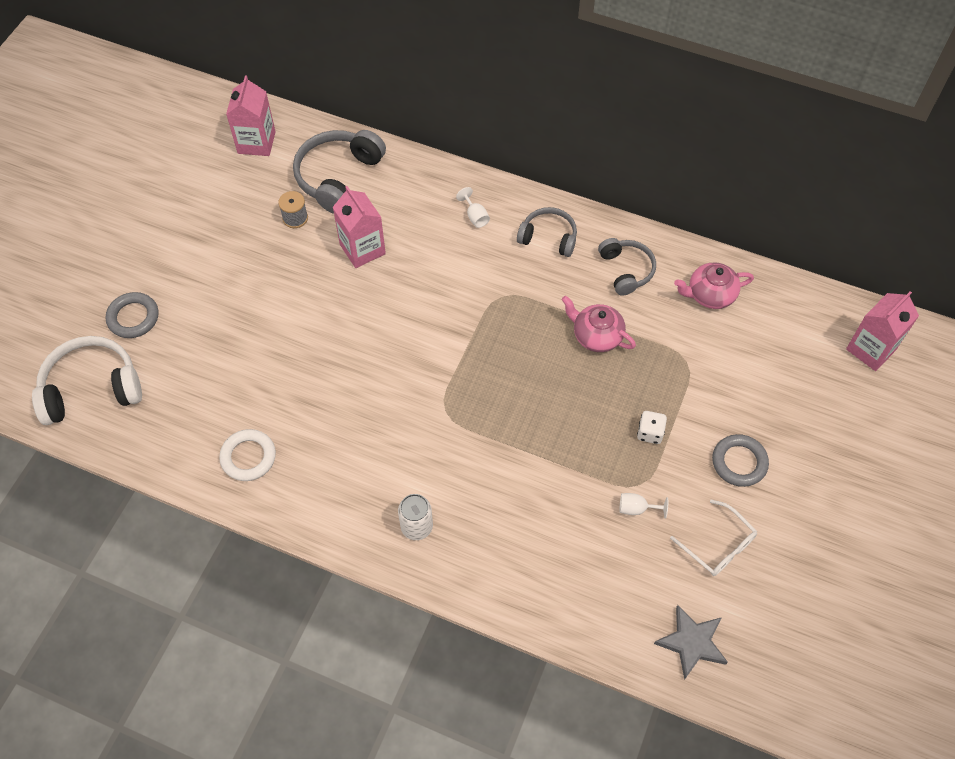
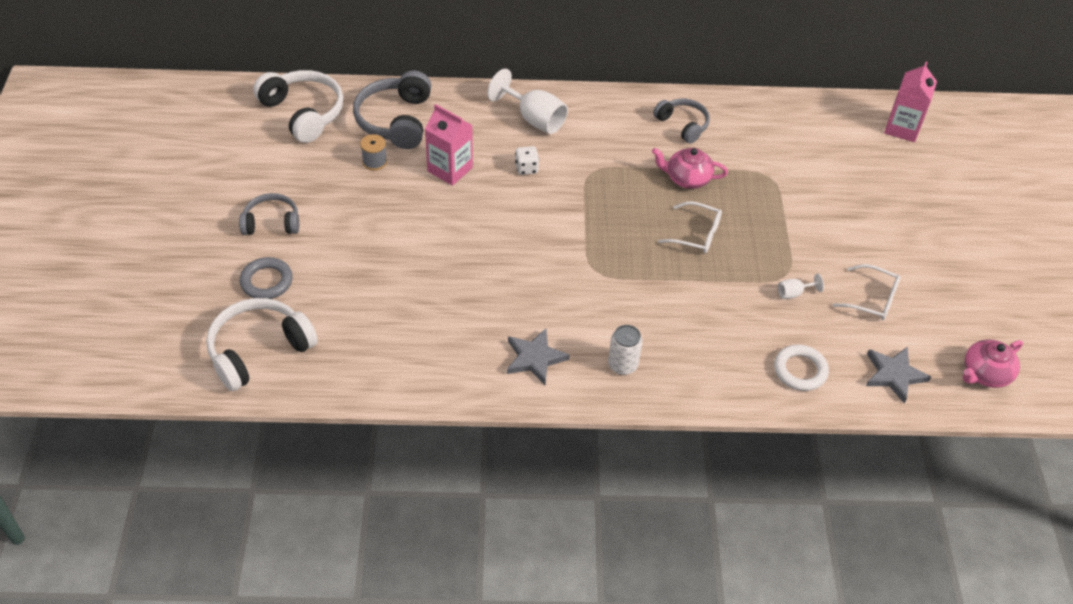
camera: 25 degrees left, 10 degrees down
(248, 457) = (441, 359): white ring -> white ring (800, 370)
(256, 142) = (303, 113): pink carton -> white headphones
(335, 488) = (534, 358): none -> grey star
(475, 216) = (534, 119): white goblet -> white goblet, size x2.09
(548, 237) = (605, 118): grey headphones -> grey headphones (271, 222)
(570, 404) = (695, 234): none -> white glasses
(650, 433) = (771, 236): white dice -> white dice (526, 168)
(710, 294) = (759, 124): pink teapot -> pink teapot (985, 374)
(739, 462) = (852, 235): grey ring -> none

